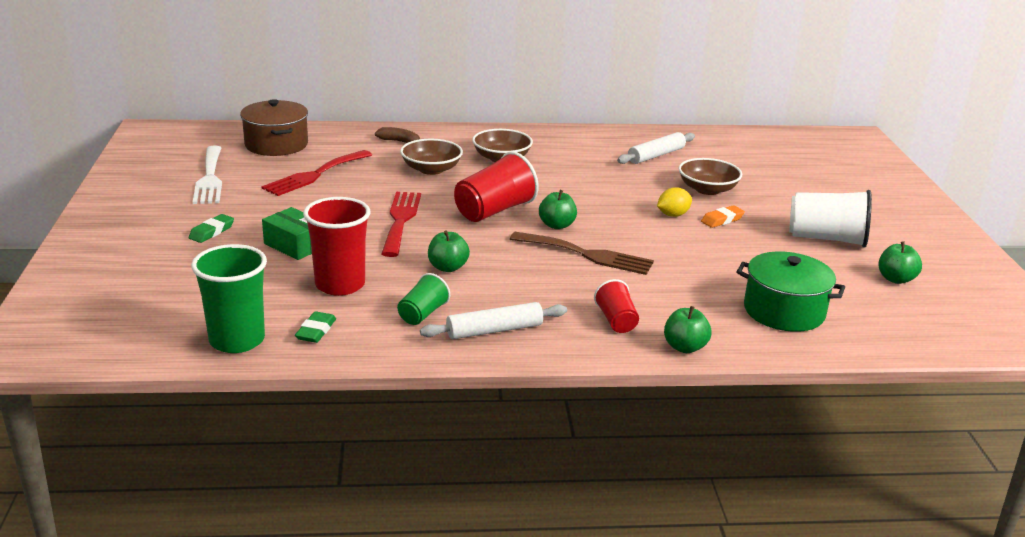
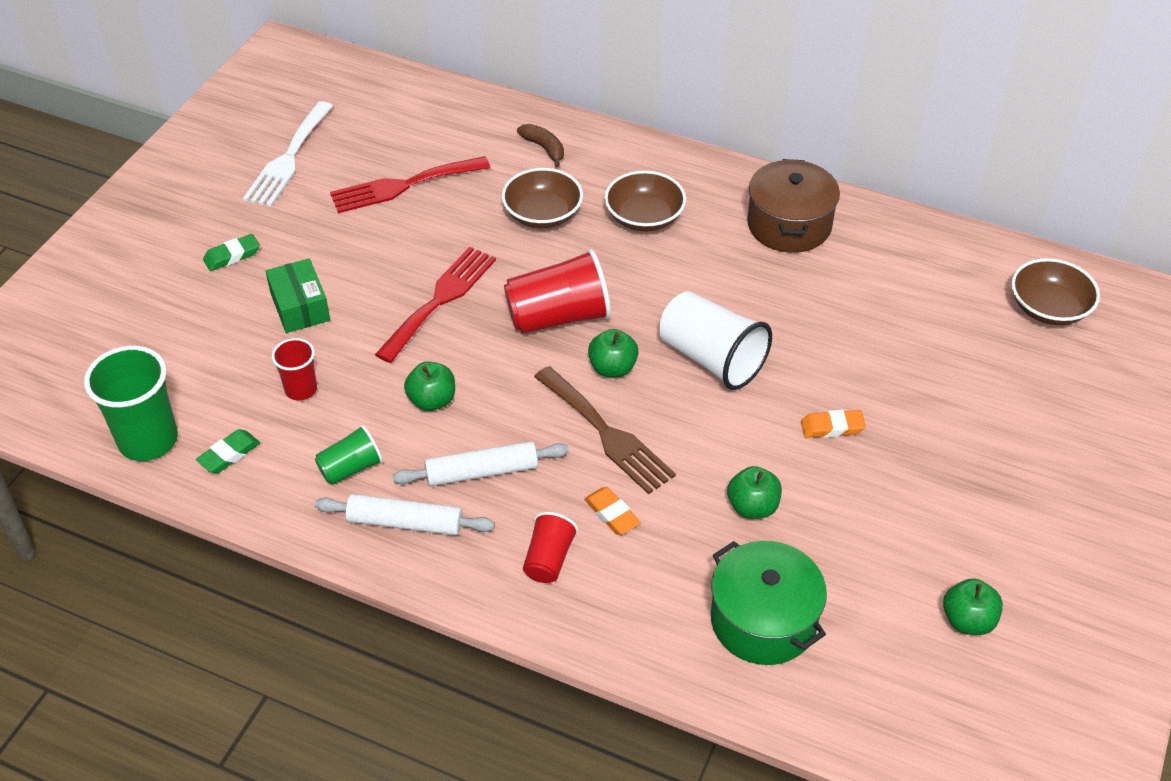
camera: 30 degrees right, 20 degrees up
(276, 144) = (399, 115): brown pot -> brown pot (789, 225)
(340, 285) = (301, 389): red cup -> red cup, size x0.56
(633, 289) = (612, 514): none -> orange eraser
(656, 155) = (853, 270): white rolling pin -> white rolling pin (482, 472)
(673, 215) = (774, 396): yellow lemon -> none
(684, 347) = (591, 632): green apple -> green apple (752, 507)
(707, 189) = (865, 361): brown bowl -> brown bowl (1048, 308)
(826, 239) = (943, 511): white cup -> white cup (711, 359)

